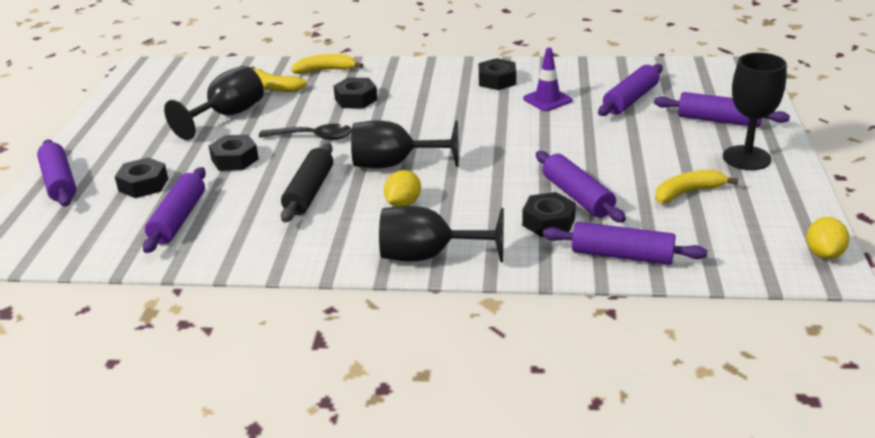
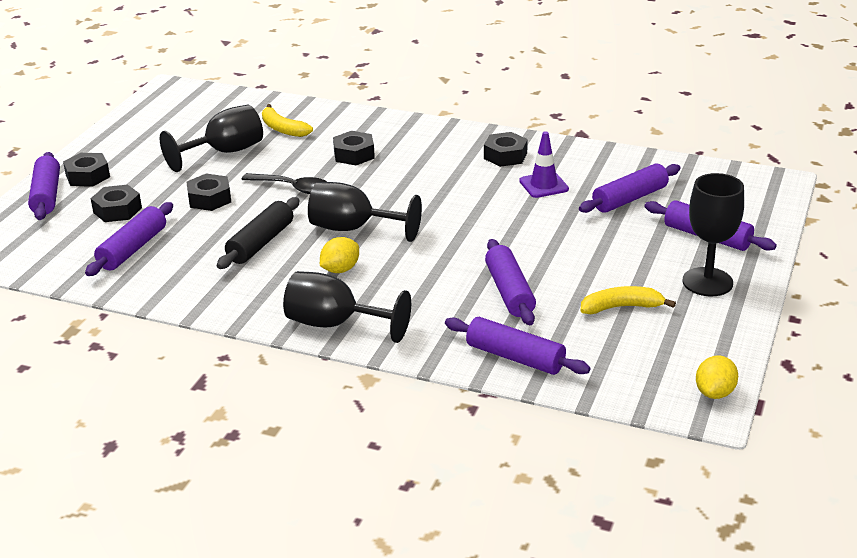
camera: 15 degrees right, 0 degrees up
(325, 70) = (341, 118): yellow banana -> none
(548, 222) = (466, 312): black nut -> black nut (88, 176)

